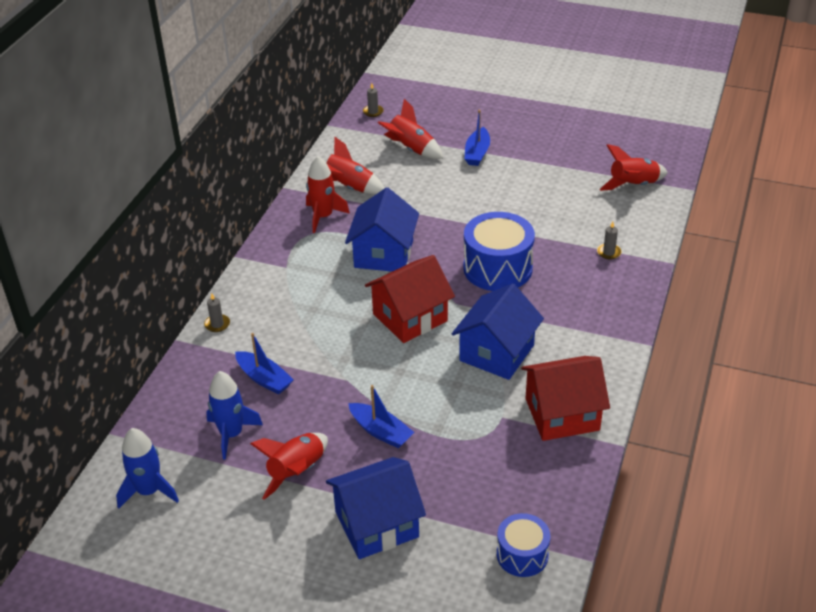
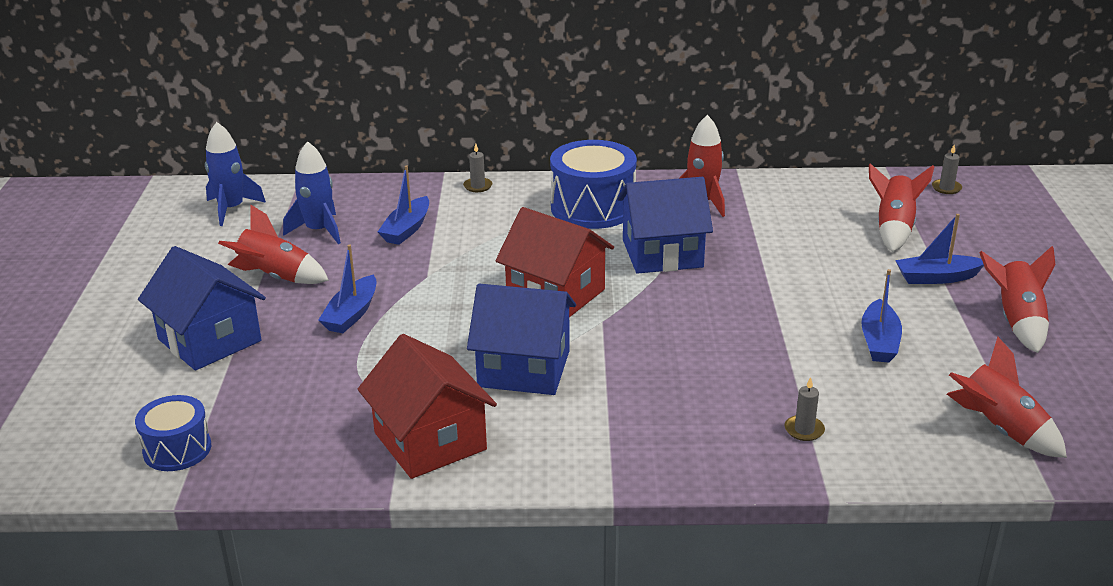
camera: 70 degrees right, 10 degrees down
(349, 187) = (773, 206): red rocket -> red rocket (1017, 322)
(497, 268) = (694, 339): blue drum -> blue drum (593, 208)
(534, 197) = (879, 342): none -> blue boat

